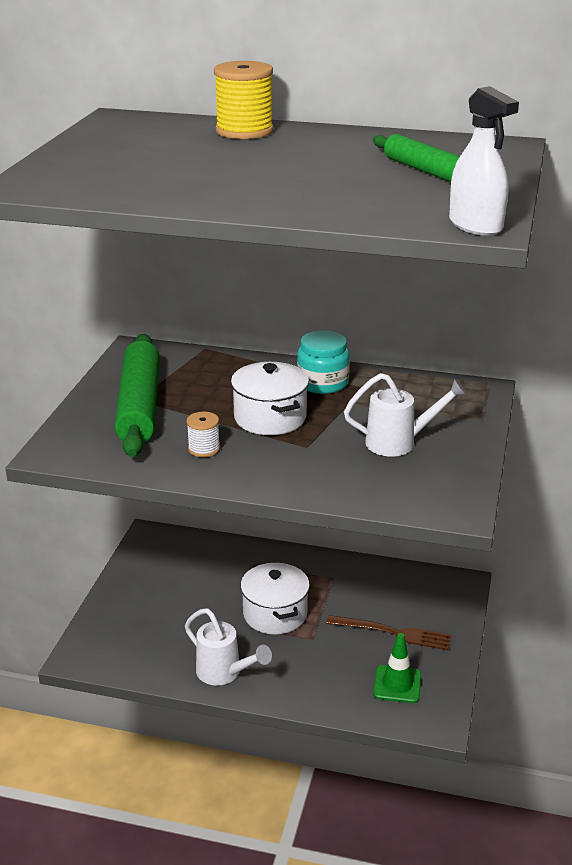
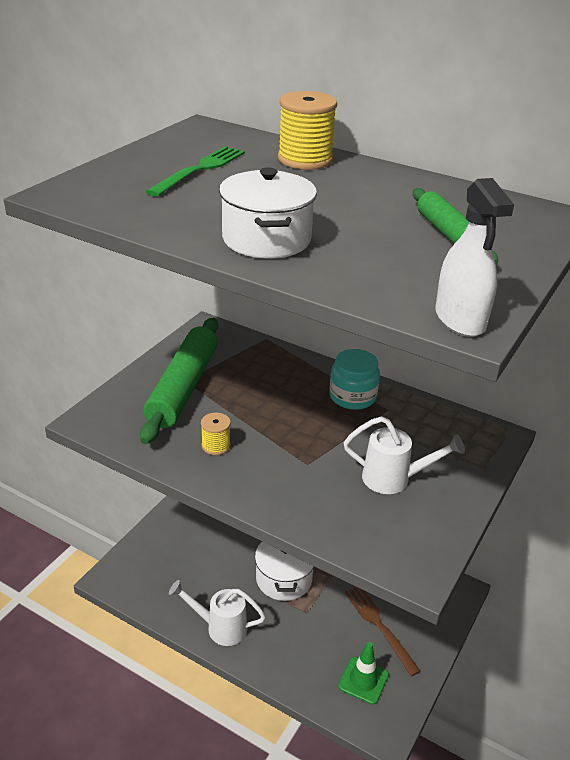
camera: 15 degrees right, 5 degrees up
(146, 151) = (200, 170): none -> green fork
(204, 449) = (216, 445): white spool -> yellow spool
(224, 673) = (220, 627): white watering can -> white watering can turned 135 degrees clockwise
(270, 418) = (289, 424): white pot -> white pot (266, 239)
(393, 633) = (379, 626): brown fork -> brown fork turned 150 degrees counterclockwise

